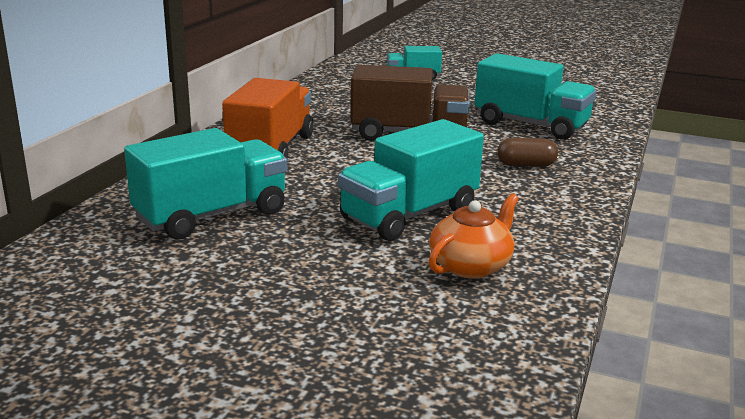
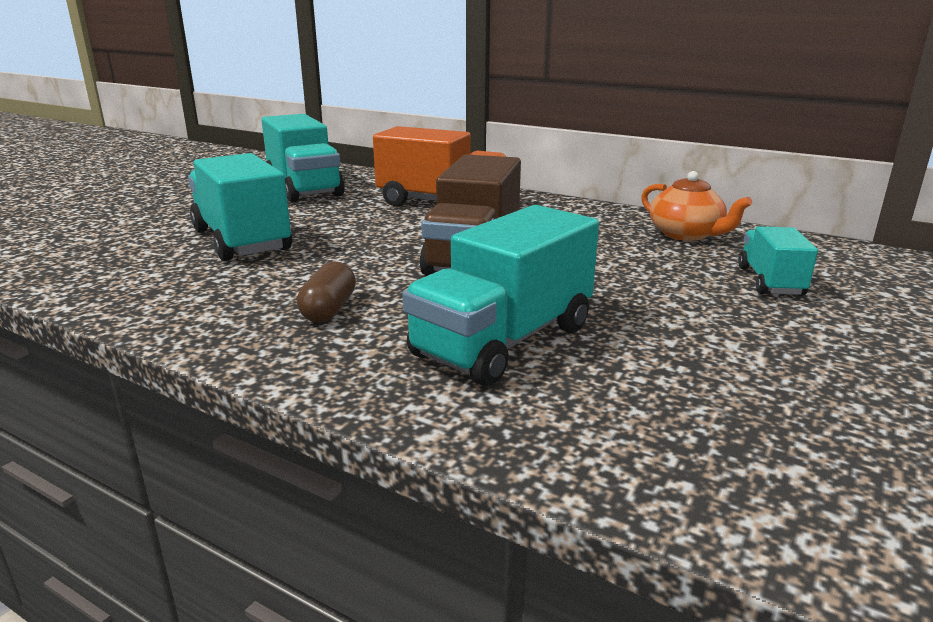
camera: 100 degrees right, 0 degrees up
(471, 266) = (116, 252): orange teapot -> orange teapot (686, 234)

